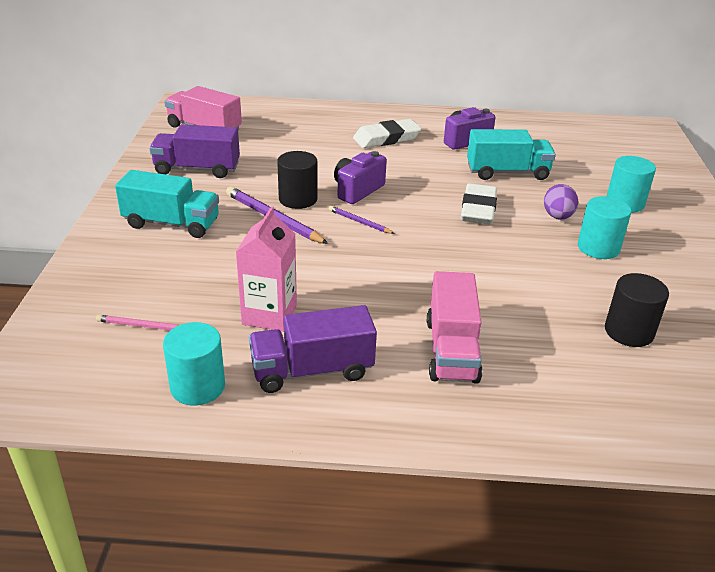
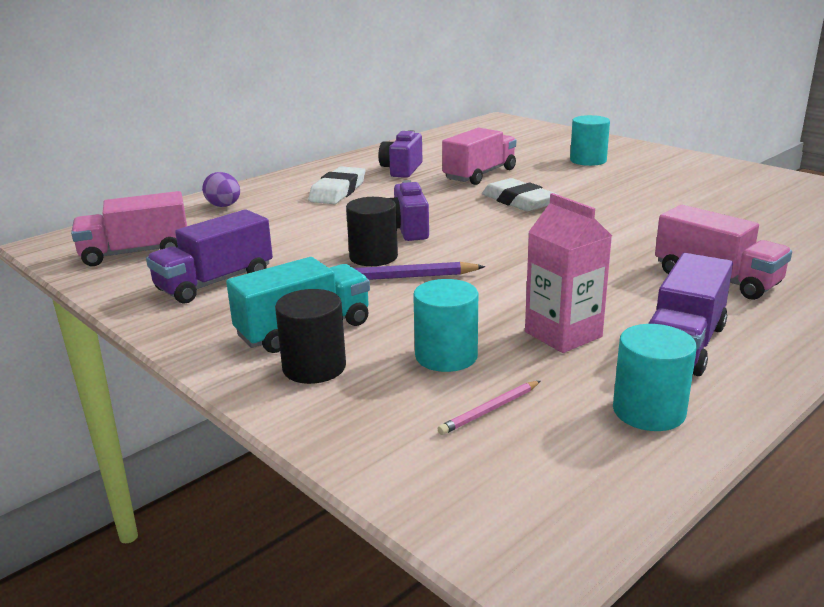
camera: 45 degrees left, 10 degrees down
(359, 222) = (462, 246): purple pencil -> none
(507, 172) = (480, 174): turquoise truck -> pink truck
(557, 217) = (573, 183): purple egg -> purple egg (224, 206)
(598, 248) = (636, 187): turquoise cylinder -> turquoise cylinder (446, 356)
(629, 331) = (758, 216): black cylinder -> black cylinder (314, 367)

